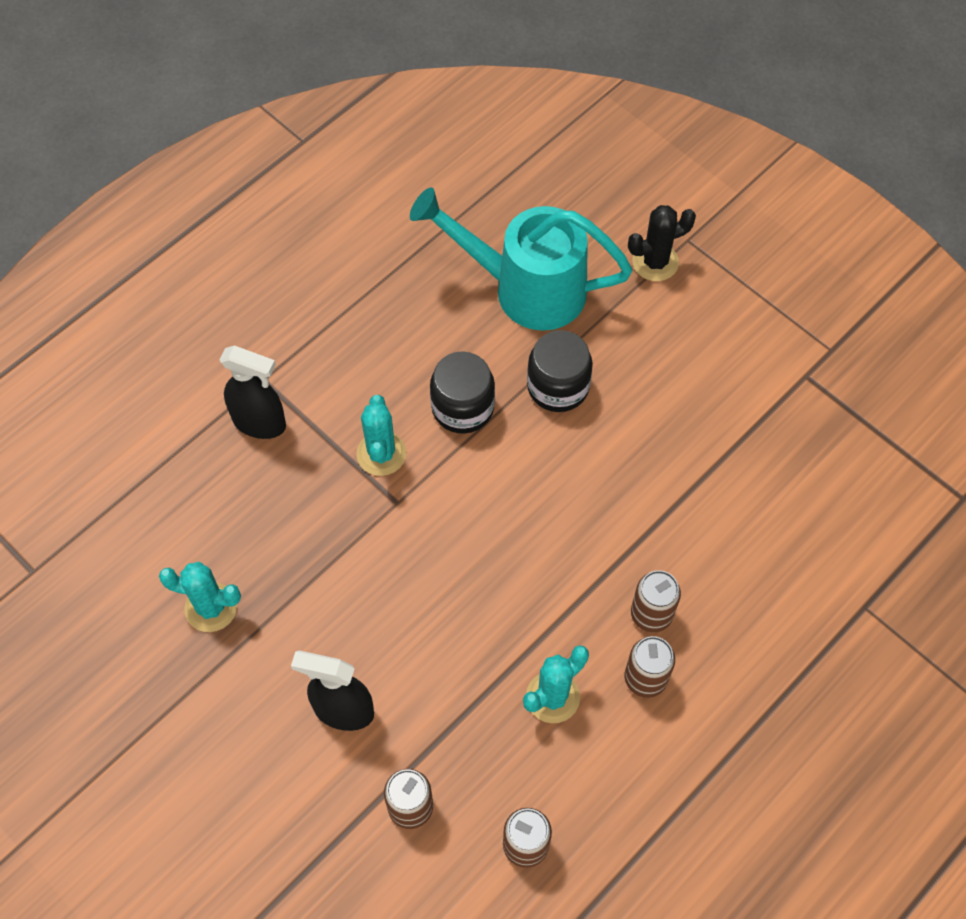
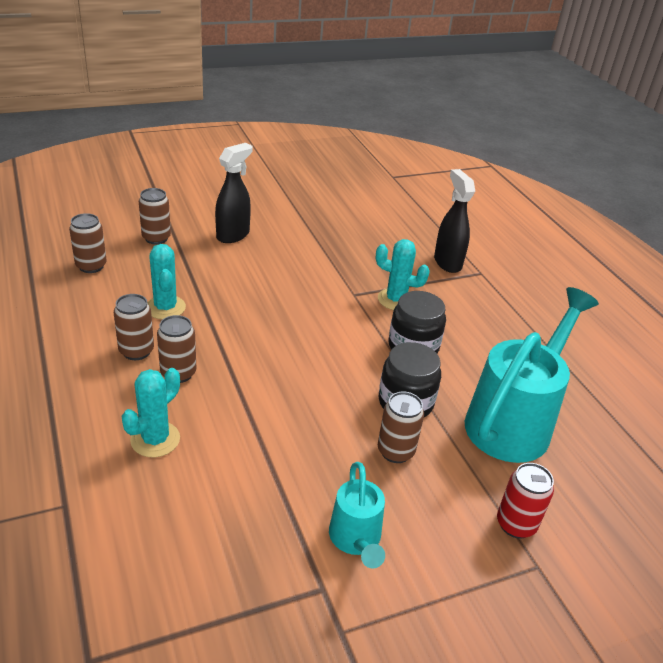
camera: 110 degrees right, 25 degrees down
(211, 607) = (332, 215): turquoise cactus -> turquoise cactus (155, 439)
(260, 423) = (447, 262): black spray bottle -> black spray bottle turned 120 degrees clockwise
(630, 373) = (395, 451): none -> brown can
(655, 262) = (516, 524): black cactus -> red can
(747, 370) = (356, 540): none -> turquoise watering can

